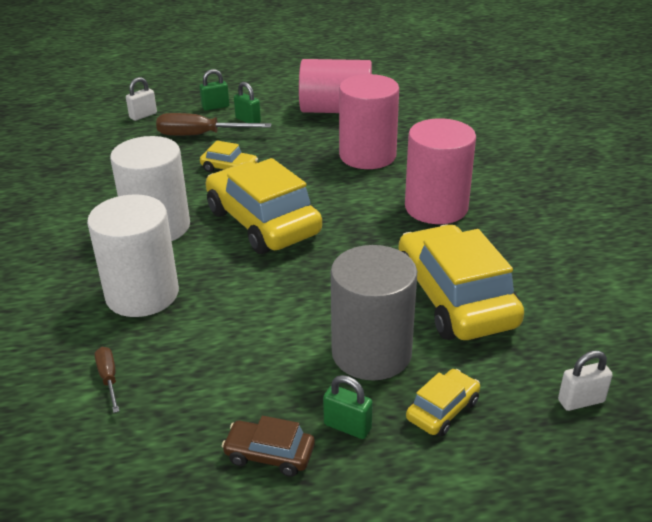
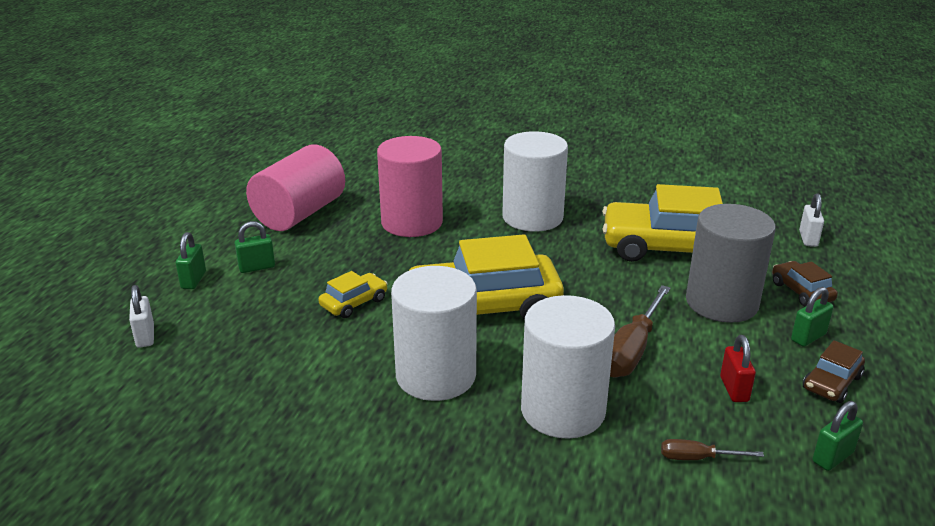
camera: 65 degrees left, 5 degrees down
(143, 467) = (832, 457): none -> green padlock
(200, 135) = (254, 305): brown screwdriver -> brown screwdriver (632, 350)
(220, 385) = (734, 389): none -> red padlock
(436, 207) = (532, 217): pink cylinder -> white cylinder
(442, 410) = (801, 292): yellow car -> brown car

